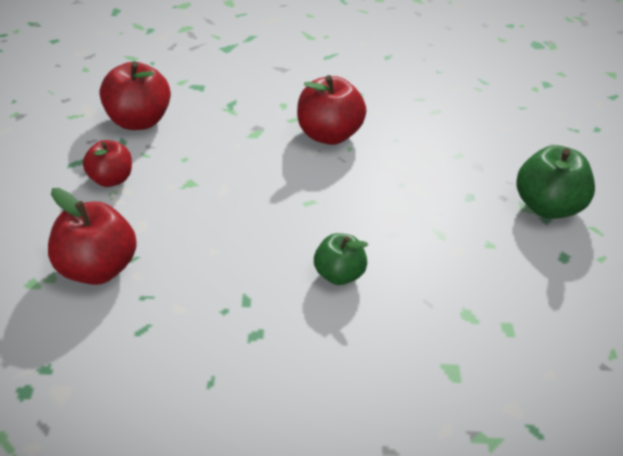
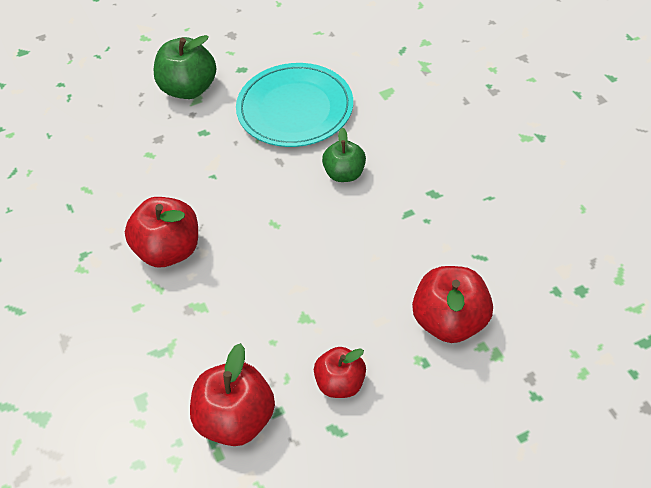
camera: 110 degrees left, 10 degrees up
(468, 275) = (295, 109): none -> turquoise plate

